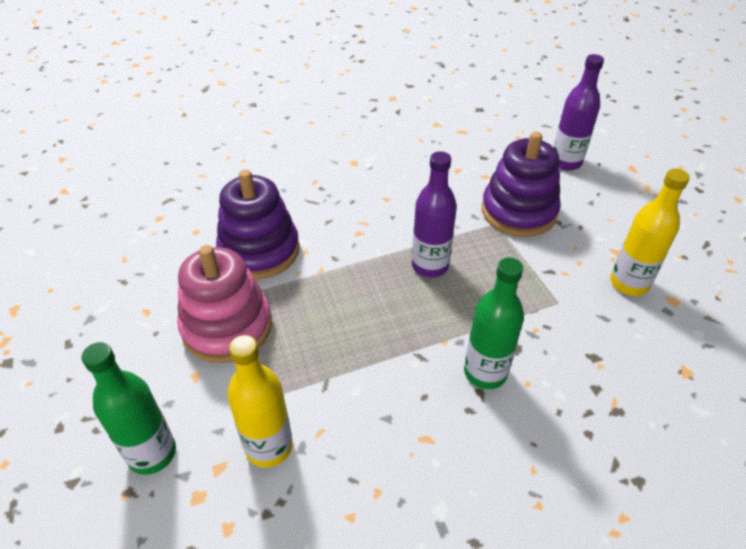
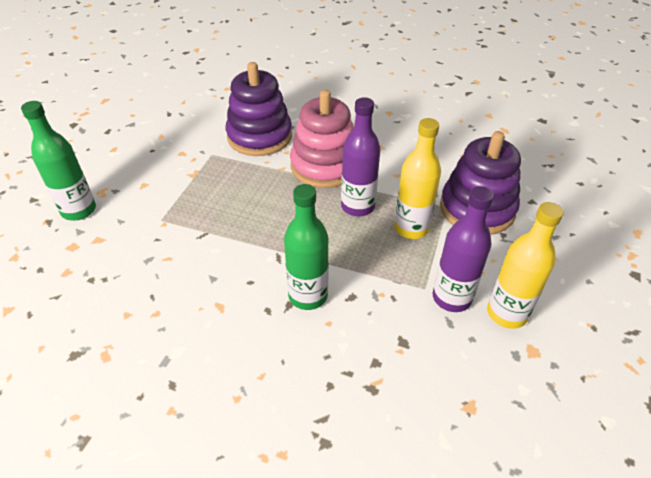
camera: 40 degrees right, 0 degrees up
(227, 327) = (190, 169): pink stacking toy -> pink stacking toy (324, 166)
(269, 447) = (133, 247): yellow bottle -> yellow bottle (411, 228)
(566, 162) = (572, 195): purple bottle -> purple bottle (451, 298)

